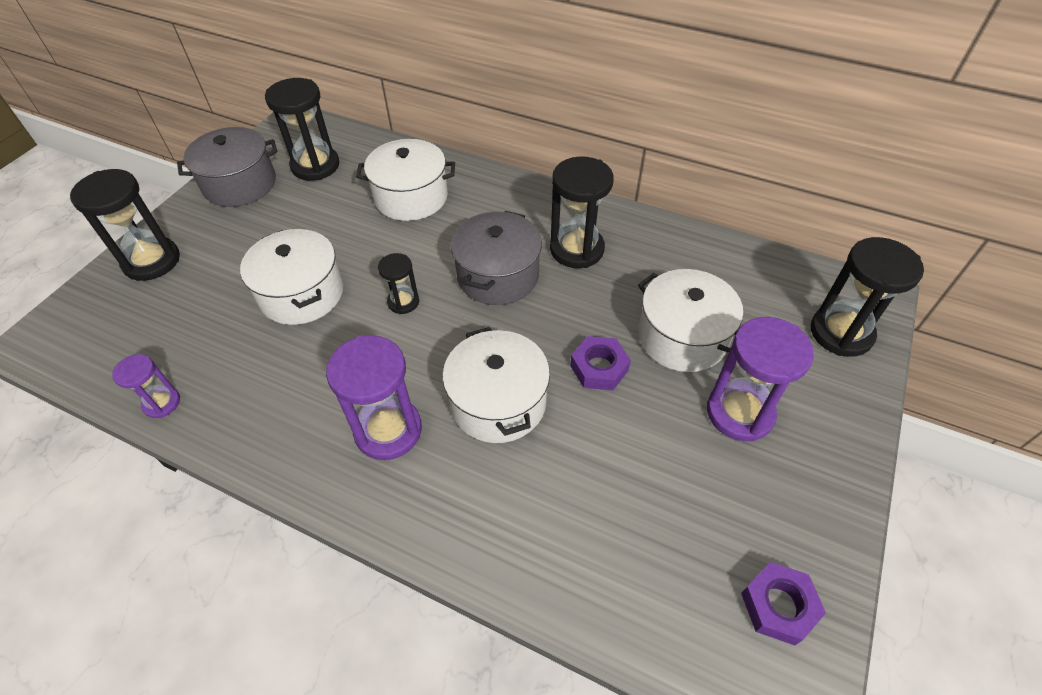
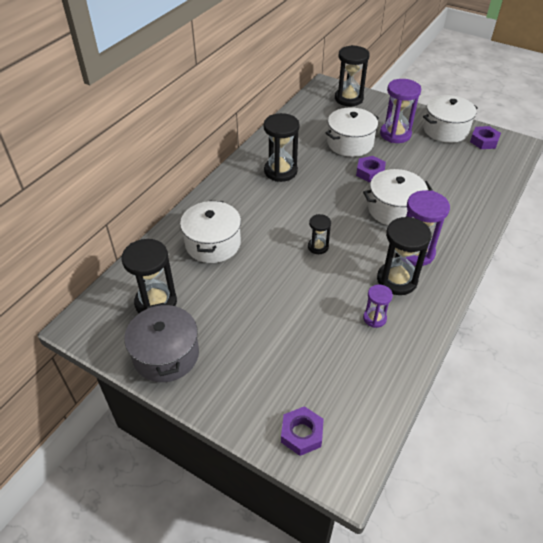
camera: 85 degrees left, 5 degrees down
(102, 300) = (301, 433): none -> purple nut
(152, 261) = (258, 405): black hourglass -> black hourglass (397, 280)
(162, 403) = (403, 367): purple hourglass -> purple hourglass (374, 318)
(301, 294) = (306, 299): white pot -> white pot (445, 130)
(498, 275) = (298, 204): grey pot -> none

